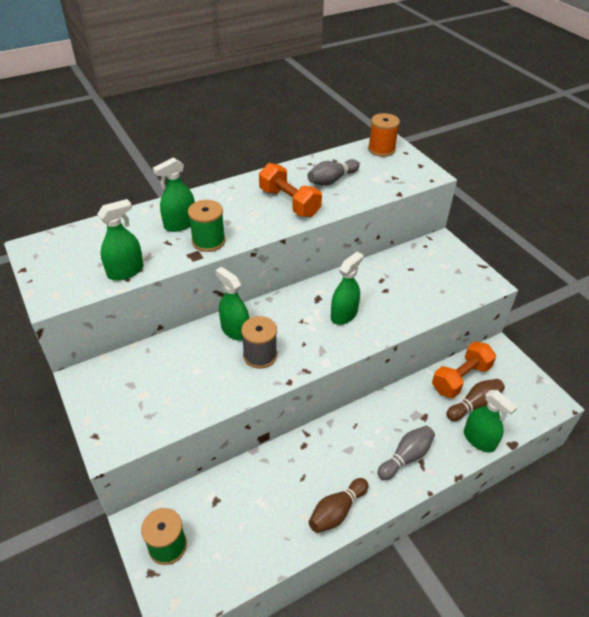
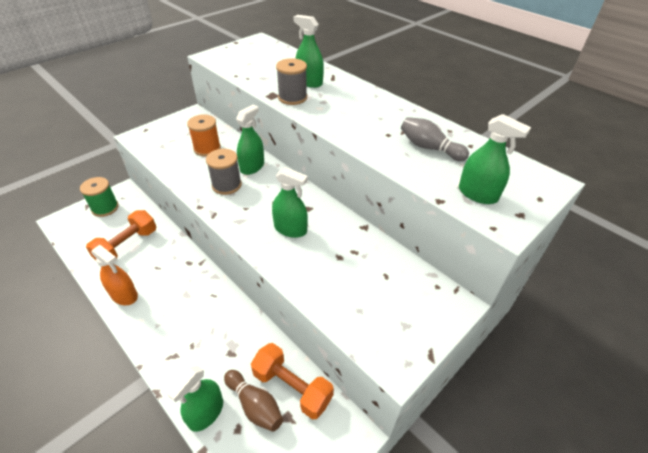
camera: 75 degrees right, 0 degrees up
(125, 271) = (244, 73): green spray bottle -> green spray bottle (477, 194)
(208, 241) = (292, 98): green spool -> grey spool
(289, 202) = (371, 128): orange dumbbell -> orange dumbbell (127, 246)
(337, 511) = (124, 295): brown bowling pin -> orange spray bottle
(381, 149) = (526, 177): orange spool -> orange spool (207, 149)
(406, 457) = (179, 341): grey bowling pin -> none

